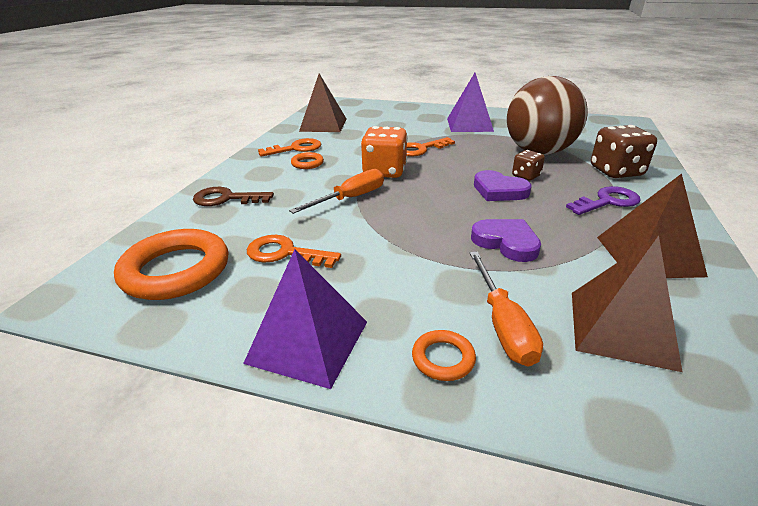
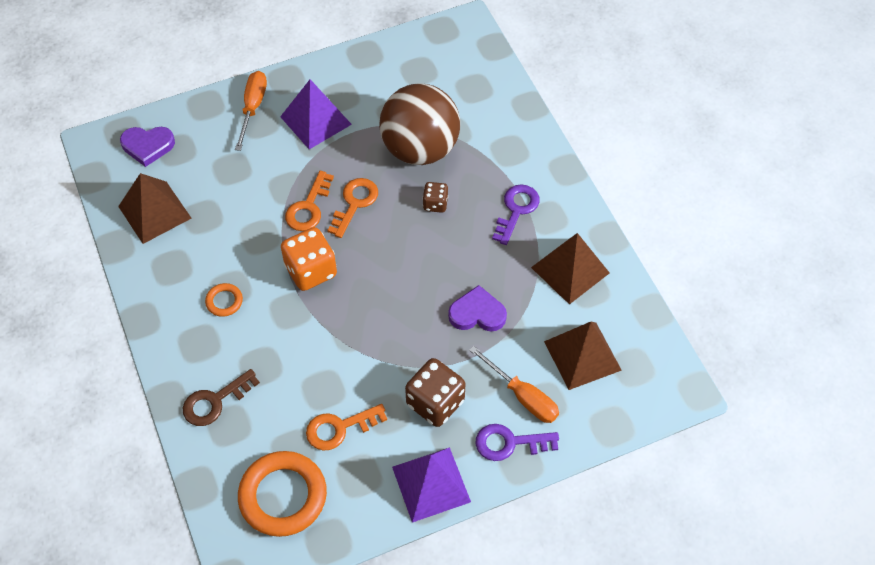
camera: 40 degrees left, 25 degrees up
(296, 148) = (182, 281): orange key -> orange key (355, 203)
(350, 198) = (320, 331): orange screwdriver -> orange screwdriver (253, 108)
(443, 358) = (509, 443): orange ring -> purple key
(499, 190) = (429, 243): purple heart -> purple heart (148, 146)
(616, 171) = (501, 151): brown dice -> brown dice (435, 402)

